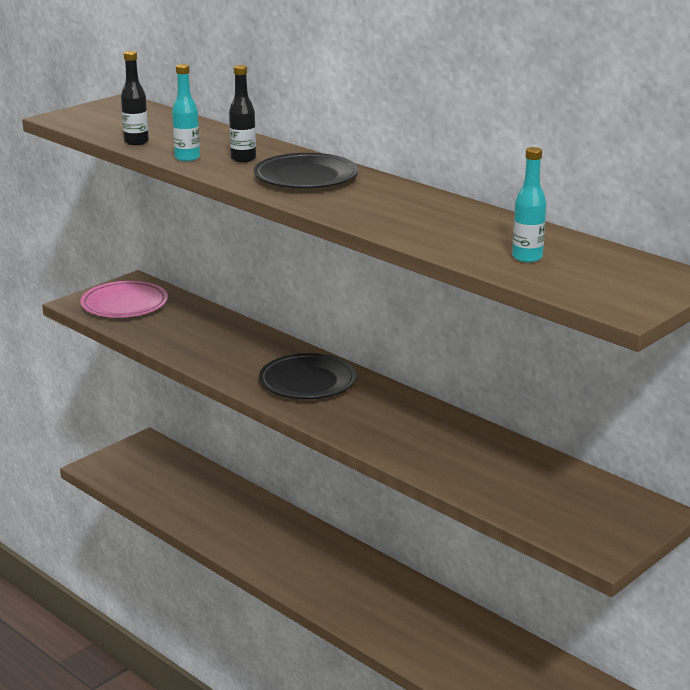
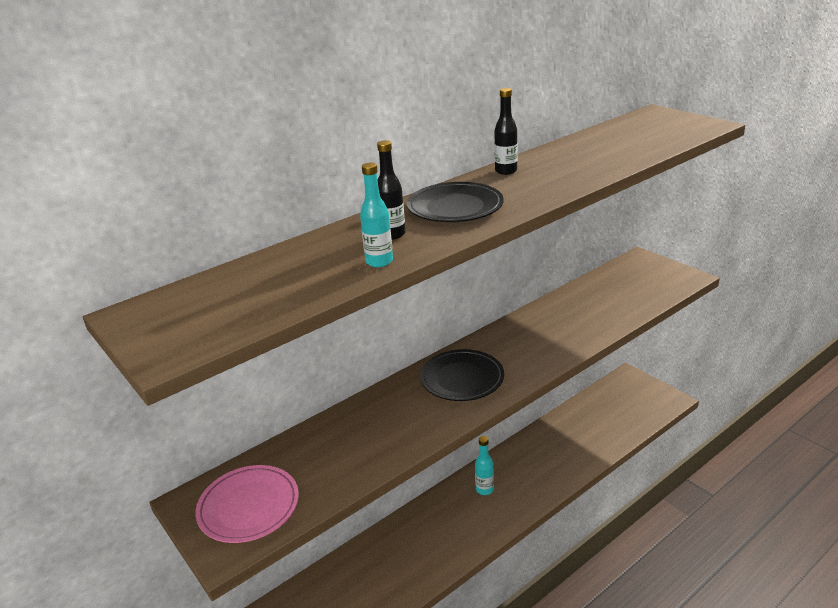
camera: 80 degrees left, 5 degrees up
(136, 142) = (308, 293): black bottle -> black bottle (506, 171)
(527, 257) = (633, 143): turquoise bottle -> turquoise bottle (484, 489)

